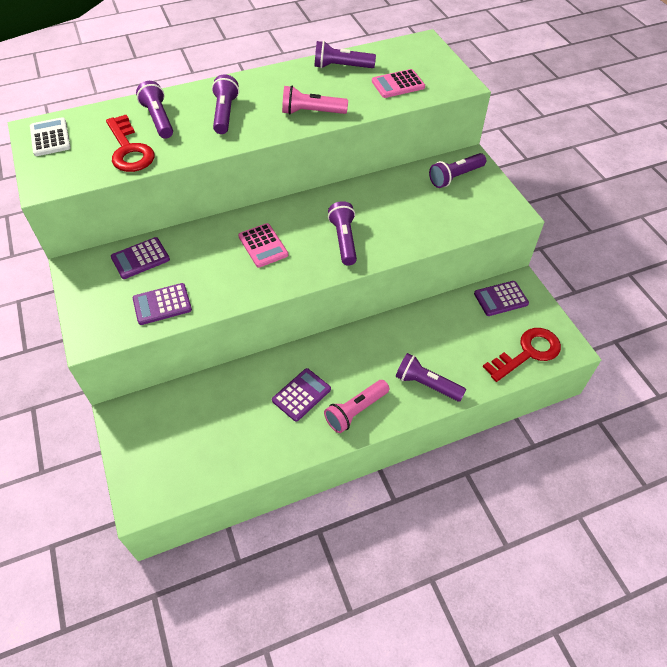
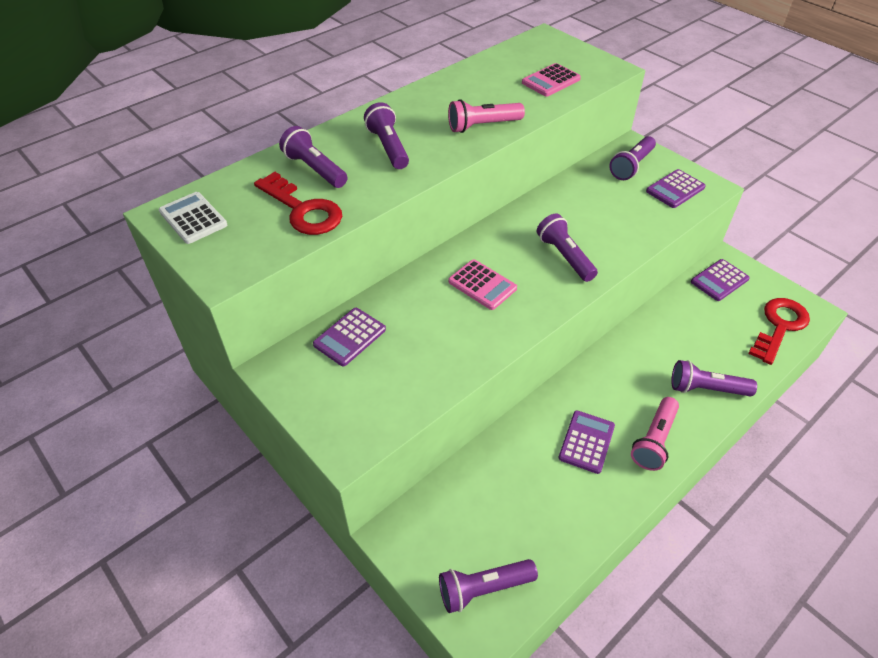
camera: 20 degrees left, 5 degrees down
(162, 304) = (410, 382): purple calculator -> purple calculator (675, 189)
(341, 67) = (480, 75): purple flashlight -> purple flashlight (483, 588)

